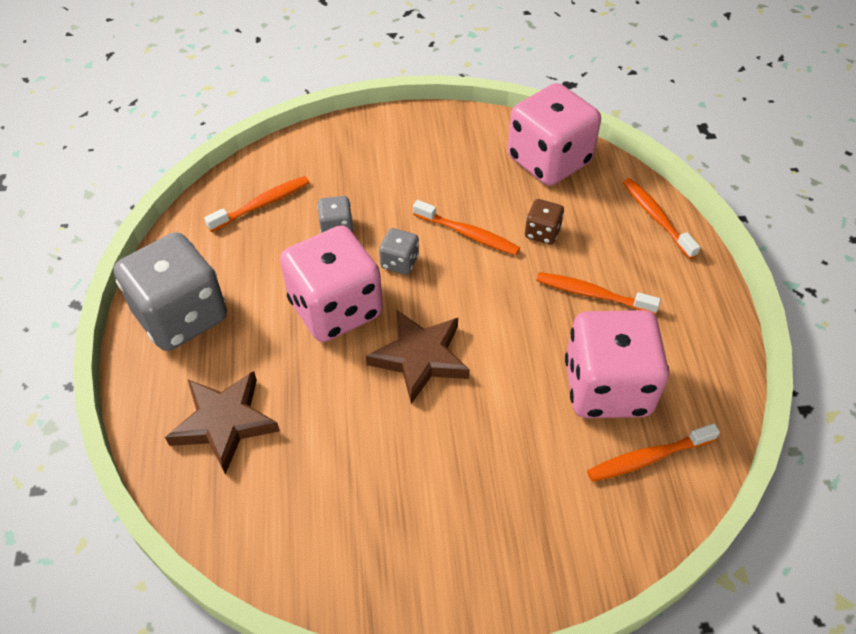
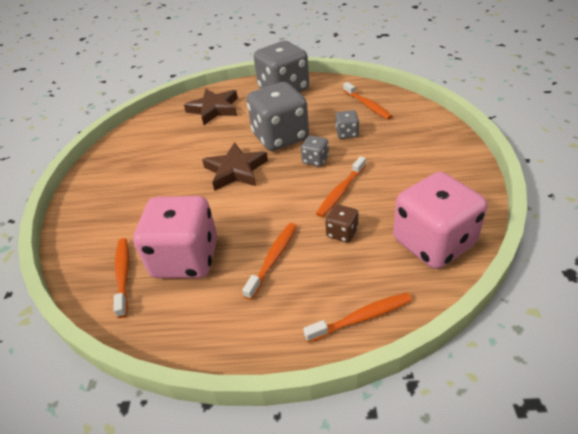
camera: 100 degrees right, 10 degrees down
(335, 308) = (280, 137): pink dice -> grey dice

